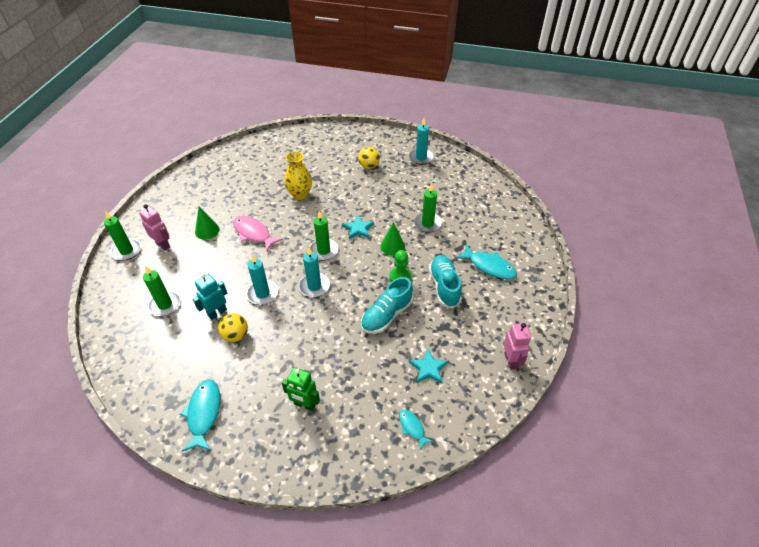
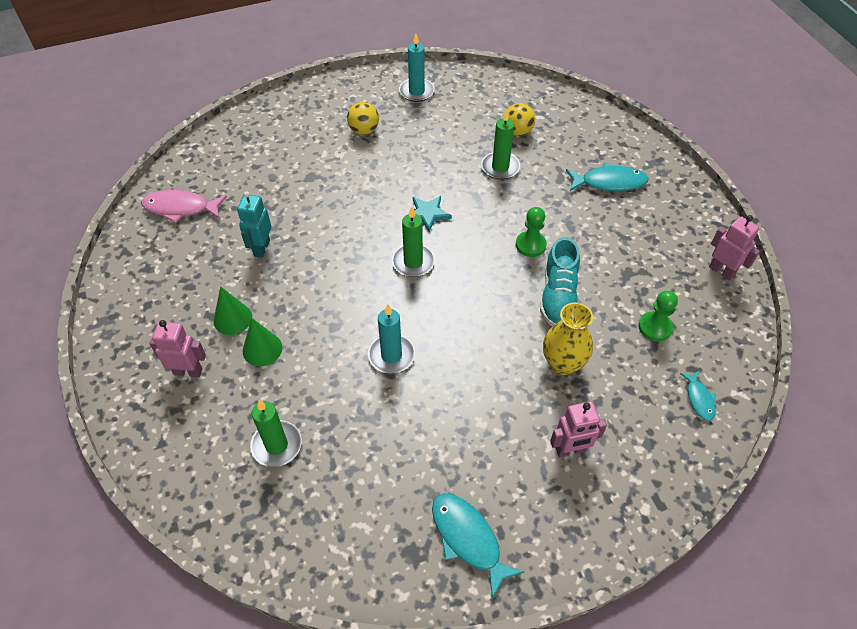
camera: 35 degrees left, 5 degrees up
(126, 251) = (140, 409): green candle -> none
(217, 312) = (358, 412): turquoise robot -> turquoise robot (261, 248)
(236, 335) = (410, 425): yellow ball -> yellow ball (517, 132)
(253, 233) = (301, 288): pink fish -> pink fish (180, 208)
(300, 195) = (312, 208): yellow vase -> yellow vase (562, 363)
(304, 404) = (570, 450): green robot -> pink robot
(314, 286) = (445, 310): turquoise candle -> none
(392, 246) = (487, 214): green cone -> green cone (262, 349)
(412, 427) = (699, 399): turquoise fish -> turquoise fish turned 120 degrees counterclockwise
(428, 368) = (655, 327): turquoise star -> green pawn
(444, 286) = (586, 229): turquoise shoe -> none

